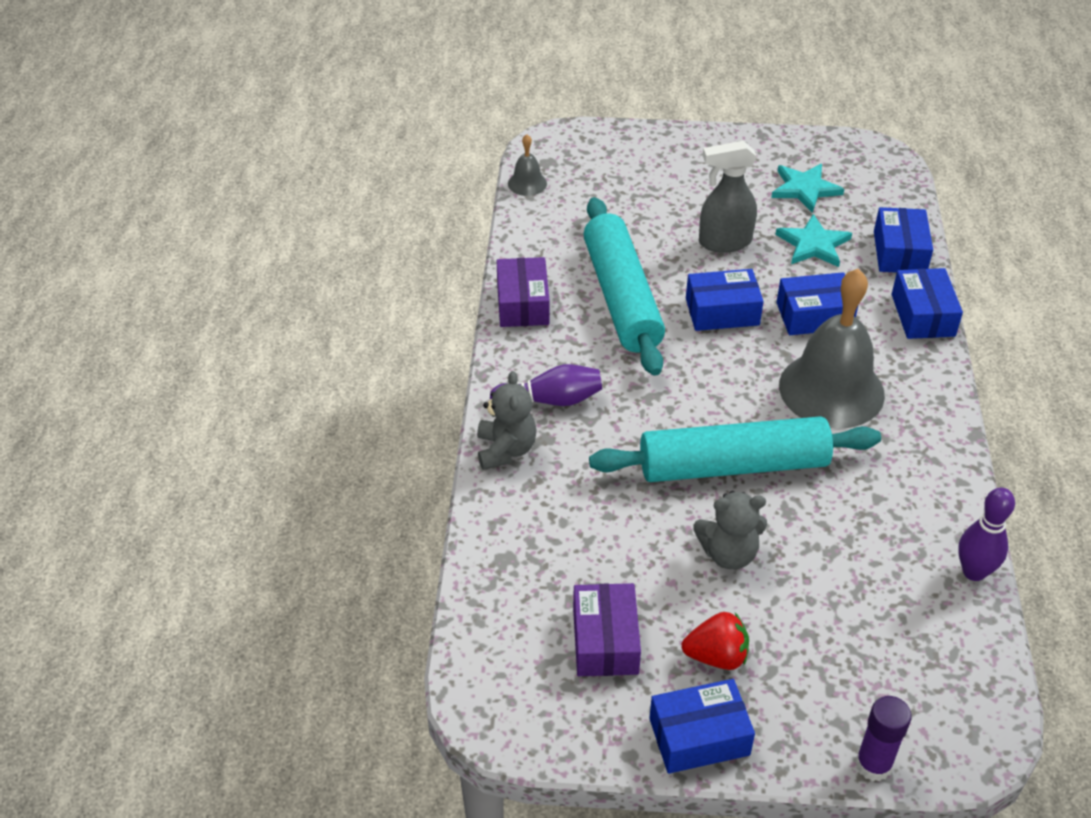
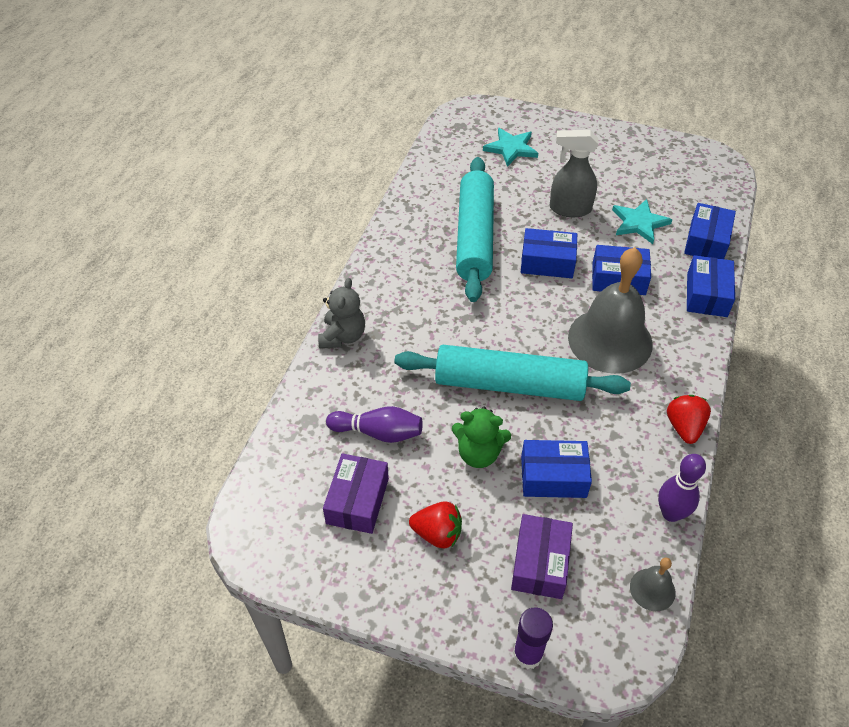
camera: 15 degrees right, 5 degrees up
(522, 304) = (399, 228): purple box -> purple box (540, 563)
(527, 183) = (438, 139): grey bell -> grey bell (652, 589)
(551, 400) = (391, 305): purple bowling pin -> purple bowling pin (378, 432)
(699, 737) = (399, 595): blue box -> blue box (553, 477)
(728, 553) = (478, 453): grey teddy bear -> green teddy bear
(805, 189) = (649, 179): turquoise star -> turquoise star (511, 148)
(953, 472) = (684, 427): none -> red strawberry

